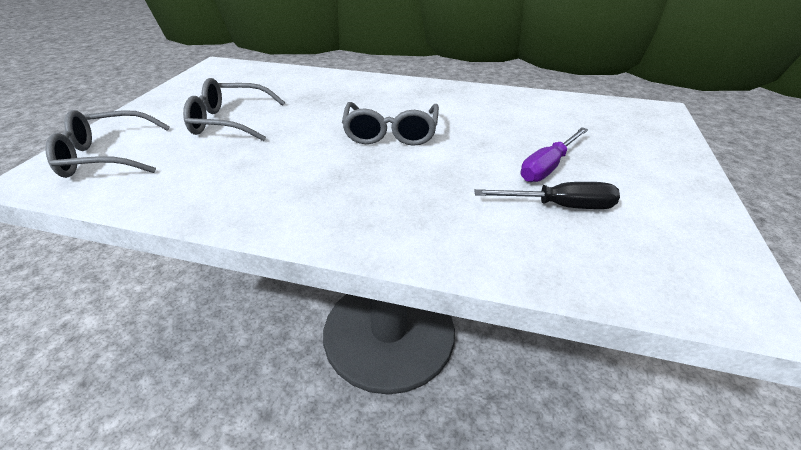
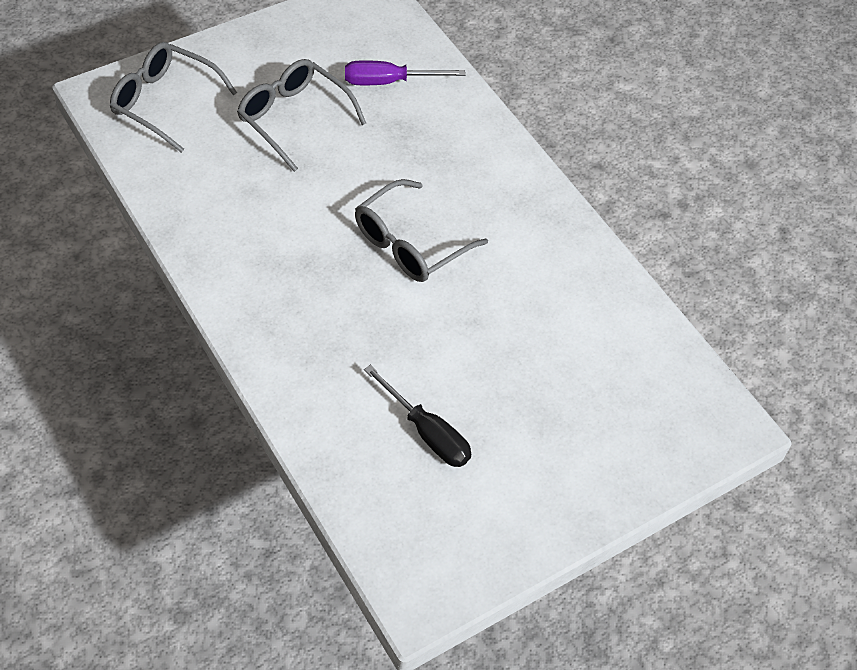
camera: 40 degrees right, 15 degrees up
(548, 167) = (484, 392): purple screwdriver -> purple screwdriver (389, 82)

